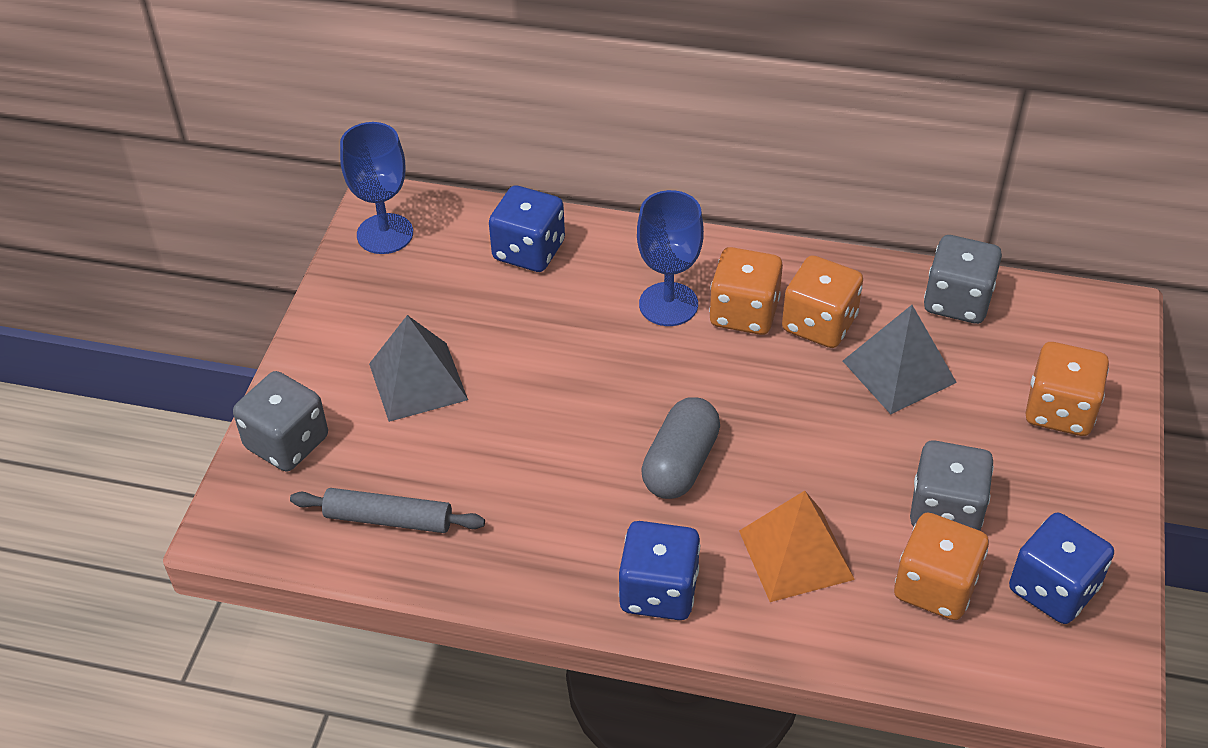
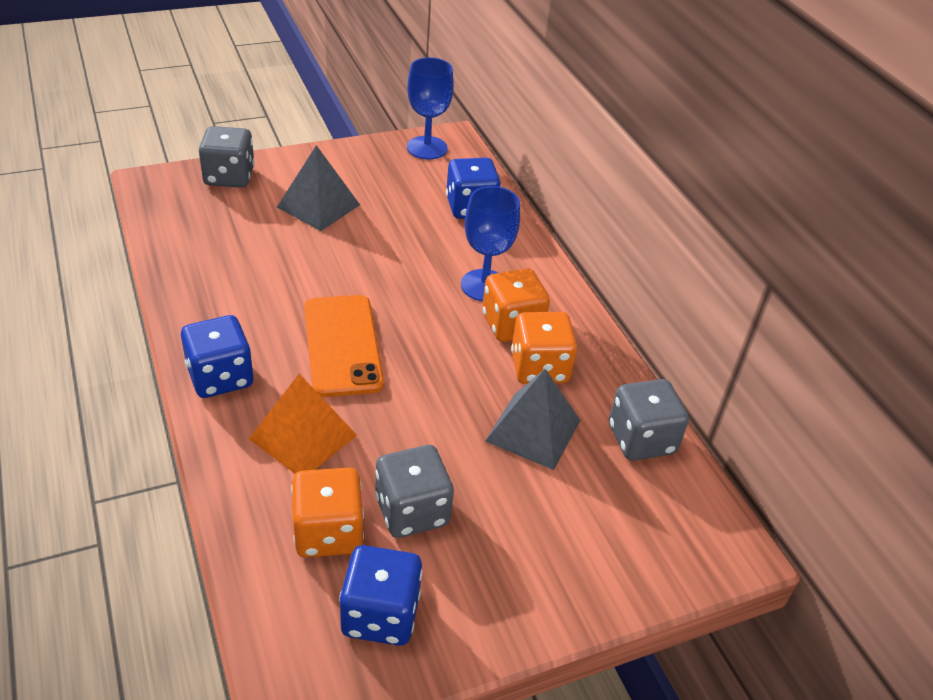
camera: 50 degrees right, 5 degrees down
(388, 519) = (198, 236): grey rolling pin -> none
(680, 464) = (342, 345): grey capsule -> orange phone
(1059, 411) = (583, 550): orange dice -> none

